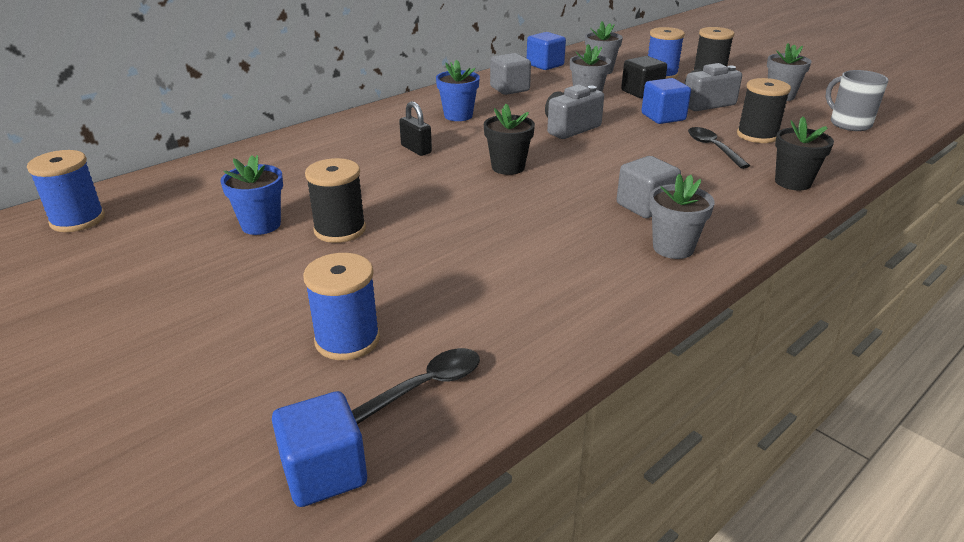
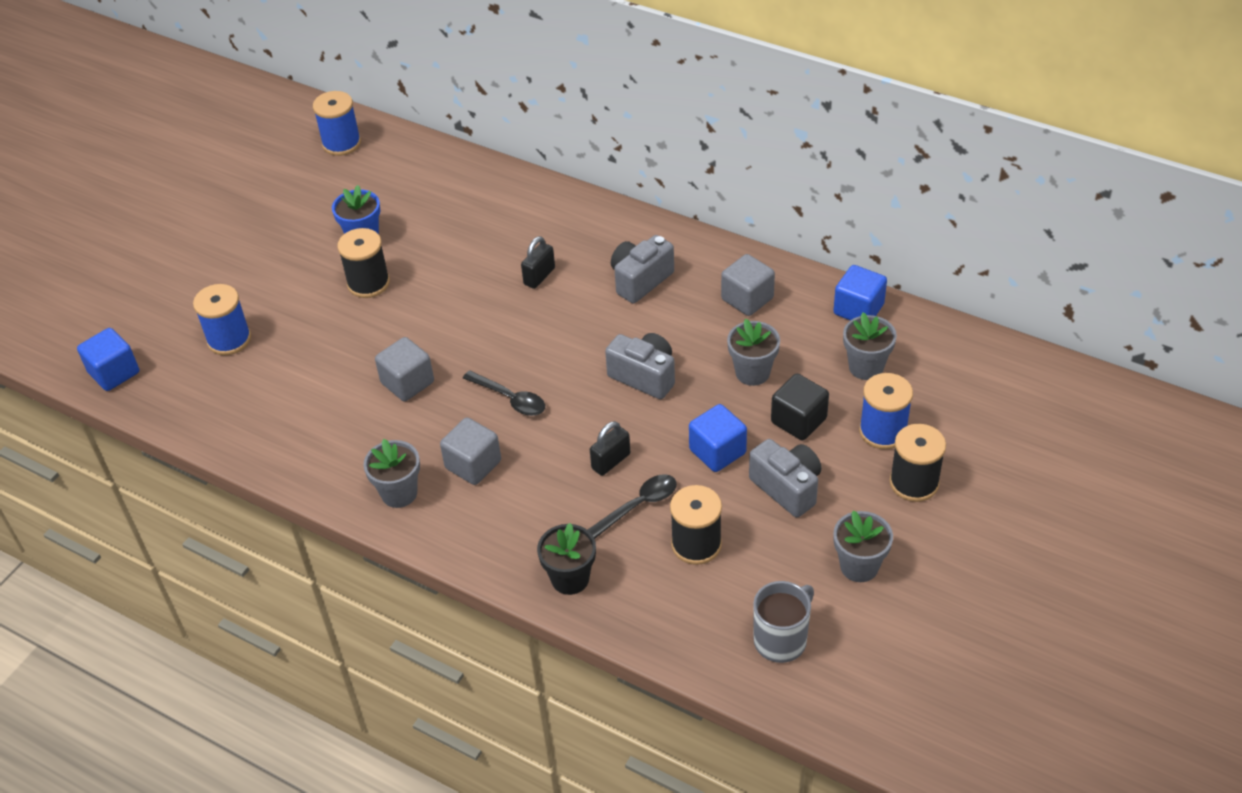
camera: 75 degrees right, 15 degrees up
(424, 387) = (190, 391): black spoon -> black spoon (510, 399)
(458, 116) = (640, 280): blue flower pot -> grey camera
(508, 167) = (523, 351): black flower pot -> none
(513, 225) = (407, 383): none -> grey cube
(661, 151) = (611, 461): none -> black padlock

